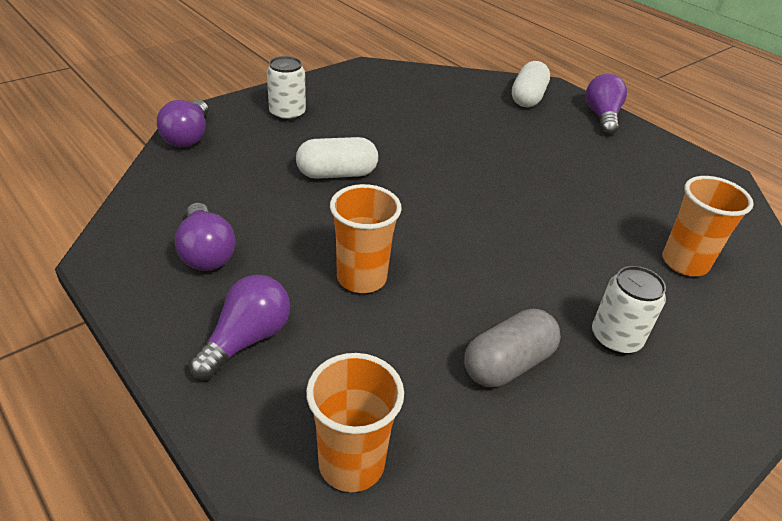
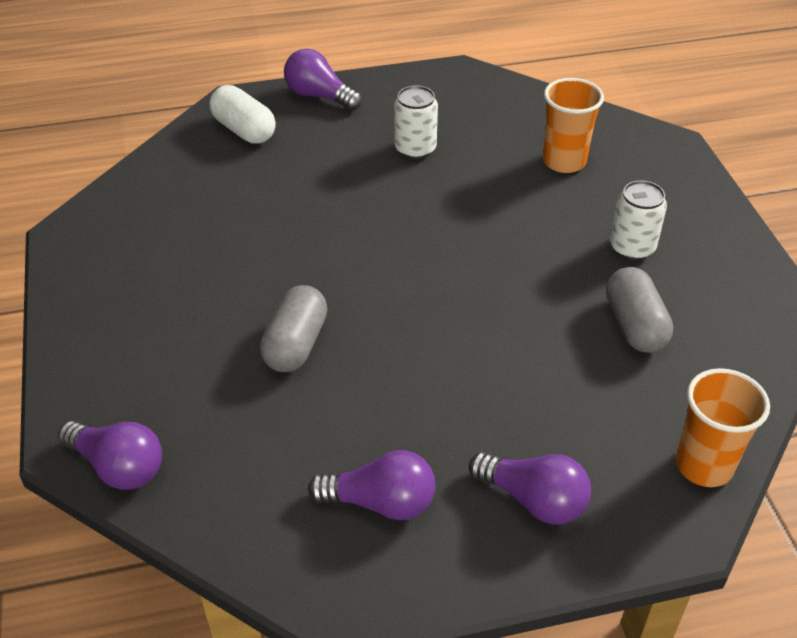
camera: 60 degrees left, 5 degrees up
(246, 339) = (534, 500): purple light bulb -> purple light bulb turned 150 degrees clockwise
(287, 114) = (130, 349): white can -> white can (415, 149)
(337, 174) = (296, 344): white capsule -> grey capsule
(361, 278) = (485, 383): orange cup -> none

